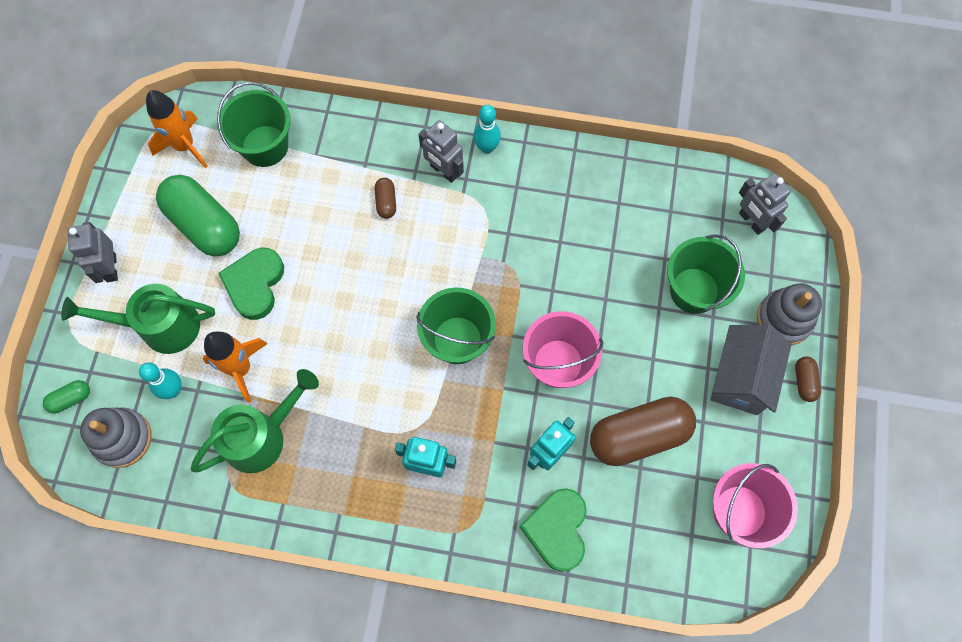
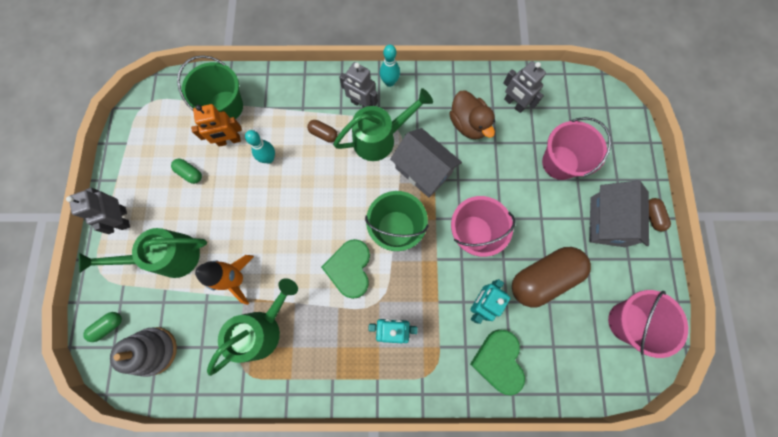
camera: 10 degrees left, 5 degrees up
(173, 390) = (187, 305): turquoise bowling pin -> turquoise bowling pin (269, 158)
(185, 146) = (165, 116): orange rocket -> none
(204, 225) = (190, 173): green capsule -> green capsule, size x0.44
(255, 284) = (236, 212): green heart -> green heart (350, 269)
(262, 191) = (229, 141): none -> orange robot
(386, 202) = (323, 134): brown capsule -> brown capsule turned 45 degrees counterclockwise
(459, 220) = (380, 138): none -> green watering can
(508, 271) = (423, 171): none -> grey house
(581, 220) = (468, 124): none -> brown duck
(694, 290) = (560, 162): green bucket -> pink bucket
(751, 221) = (589, 105): grey robot -> grey robot (514, 104)
(784, 319) = (628, 172): grey stacking toy -> none

